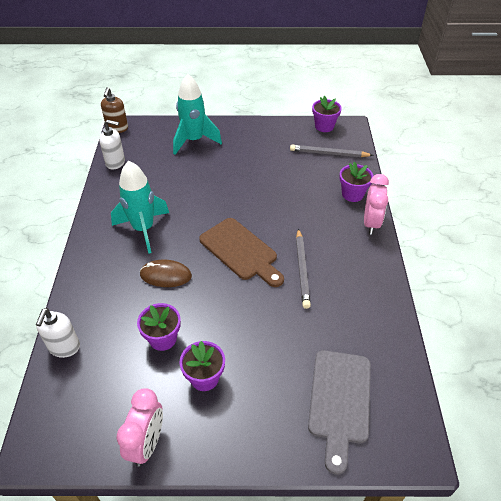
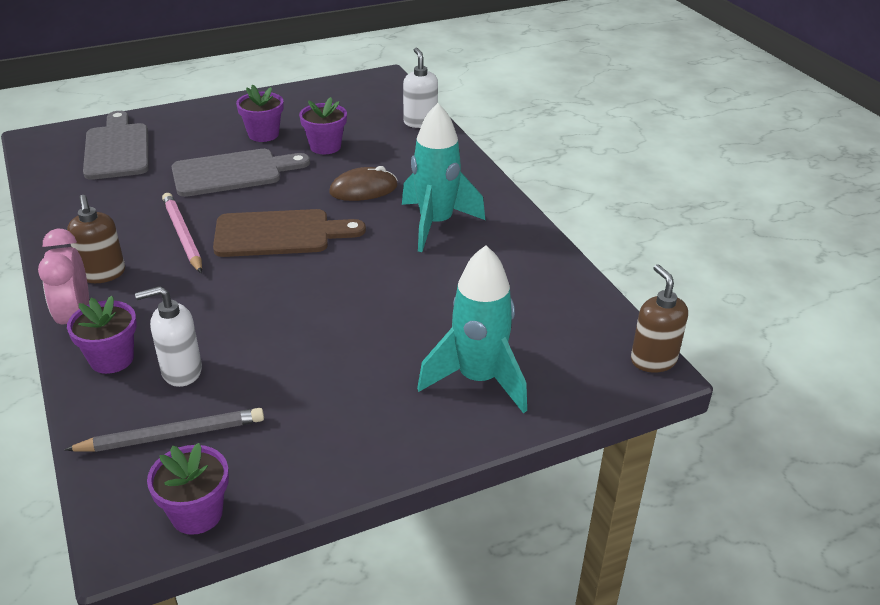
camera: 155 degrees right, 10 degrees down
(115, 162) = (577, 297): white soap dispenser -> white soap dispenser (181, 371)
(147, 443) = (292, 97): pink clock -> none
(241, 251) = (279, 234): brown cutting board -> brown cutting board turned 150 degrees clockwise
(249, 328) = (233, 172): none -> grey cutting board
(302, 269) = (183, 235): grey pencil -> pink pencil
(355, 251) = (103, 274): none -> brown soap dispenser

